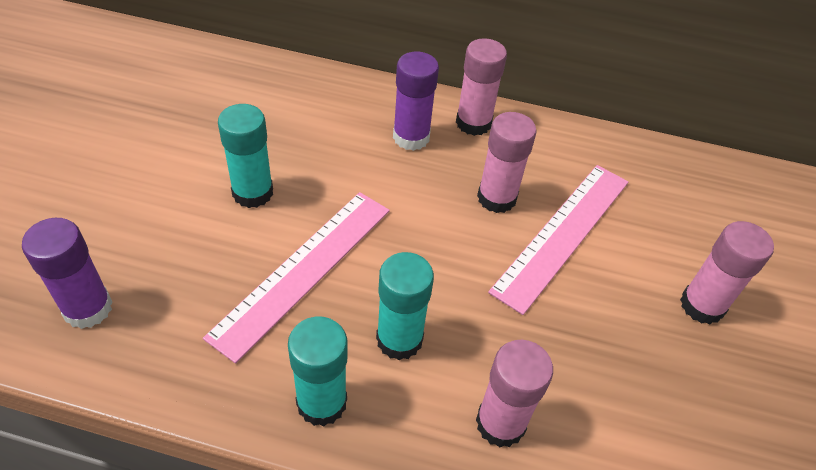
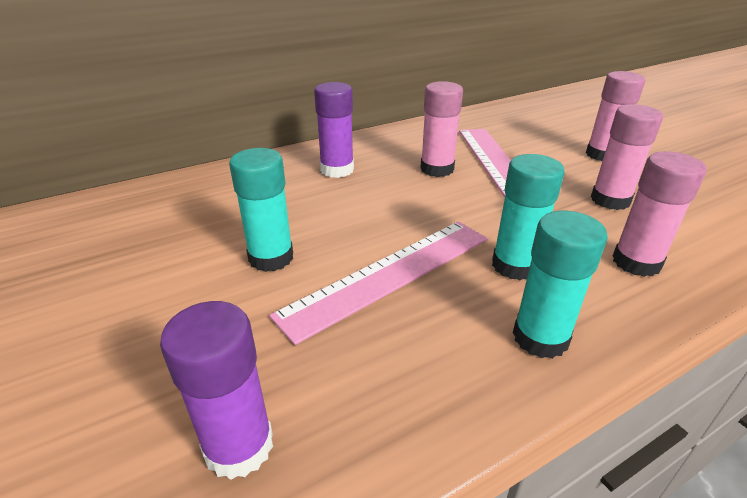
camera: 40 degrees left, 15 degrees down
(303, 270) = (389, 275): pink ruler -> pink ruler turned 60 degrees clockwise
(473, 123) = (363, 146): pink glue stick -> pink glue stick (610, 200)

